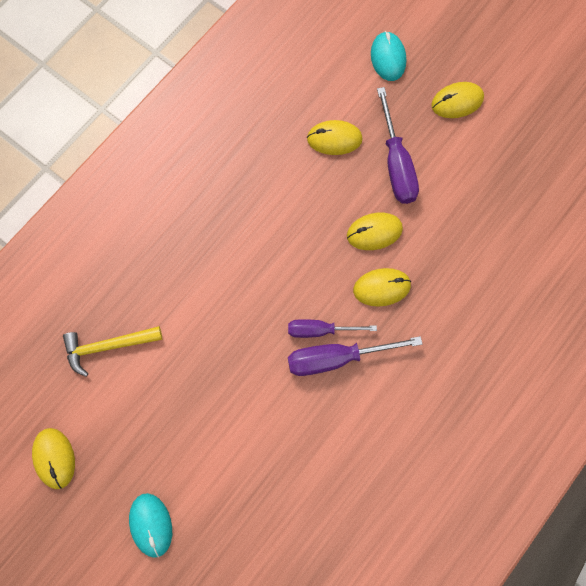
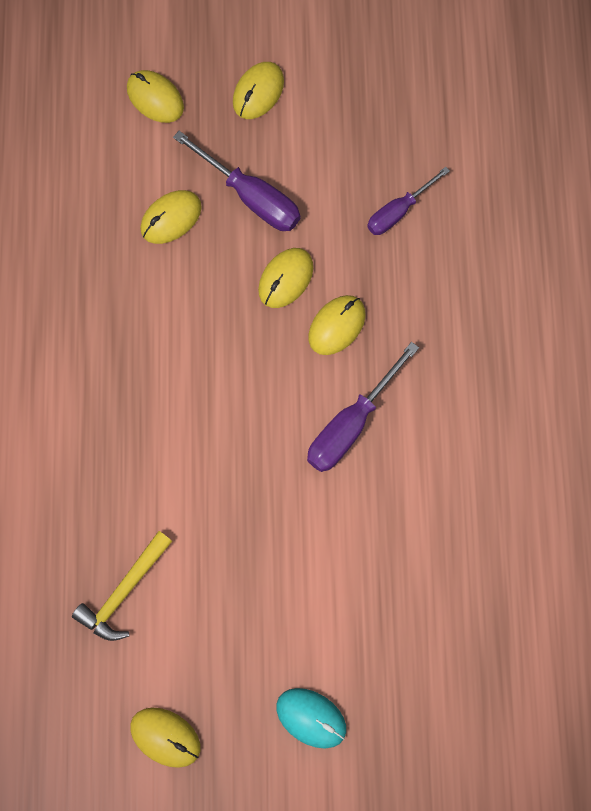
camera: 40 degrees left, 0 degrees up
(320, 330) = (313, 411): purple screwdriver -> purple screwdriver (398, 211)
(388, 58) = (155, 98): turquoise mouse -> yellow mouse

